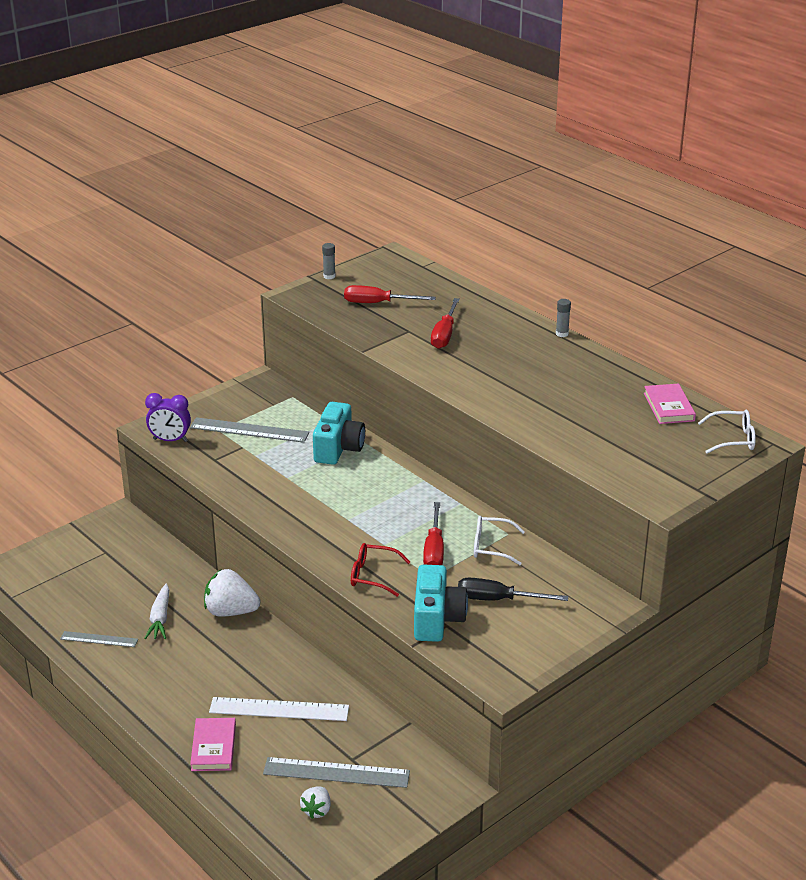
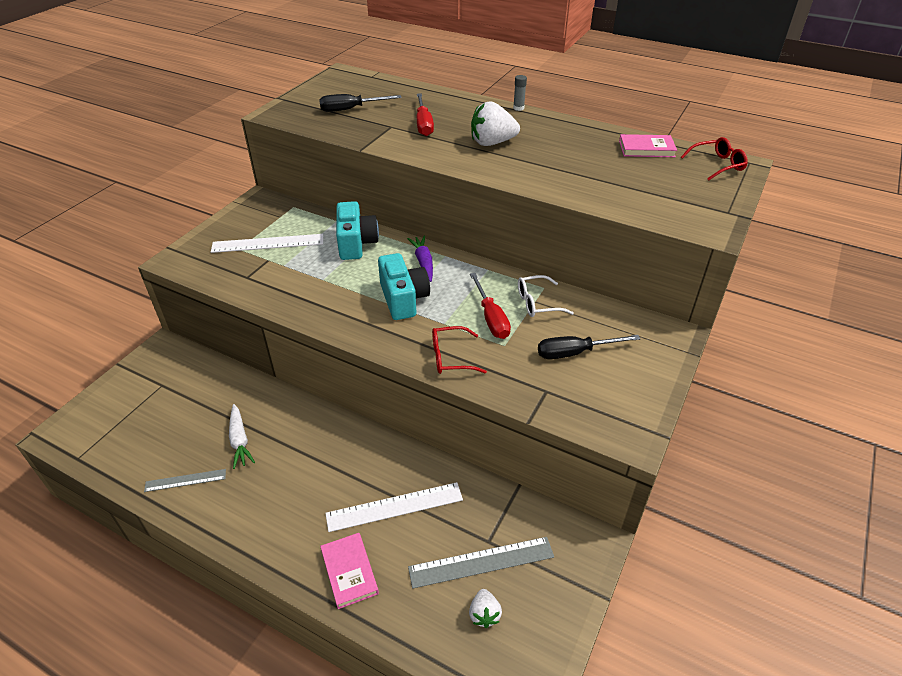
camera: 20 degrees left, 10 degrees up
(170, 440) = (196, 268): purple clock -> none
(231, 611) = (305, 415): white strawberry -> white strawberry (492, 143)
(249, 430) = (268, 243): grey ruler -> white ruler
(329, 276) = (296, 95): grey glue stick -> none
(378, 303) = (351, 109): red screwdriver -> black screwdriver
(397, 482) = (423, 262): none -> purple carrot
(437, 619) = (534, 387): turquoise camera -> turquoise camera (403, 299)
(668, 407) = (646, 149): pink book -> pink book turned 60 degrees counterclockwise
(733, 439) = (717, 165): white glasses -> red glasses

